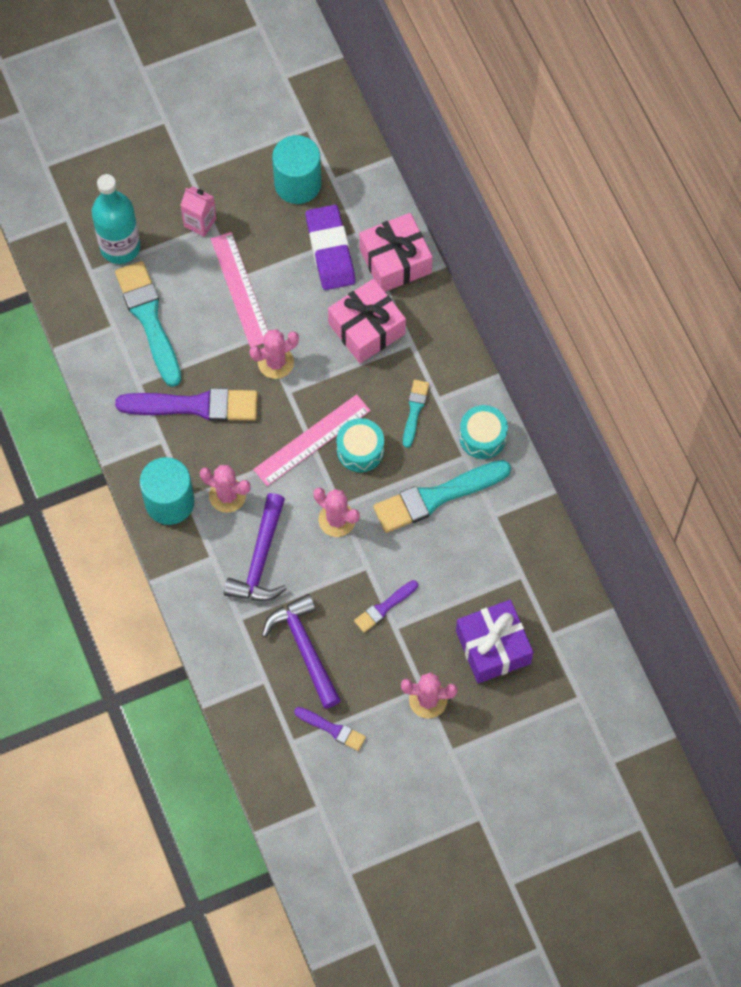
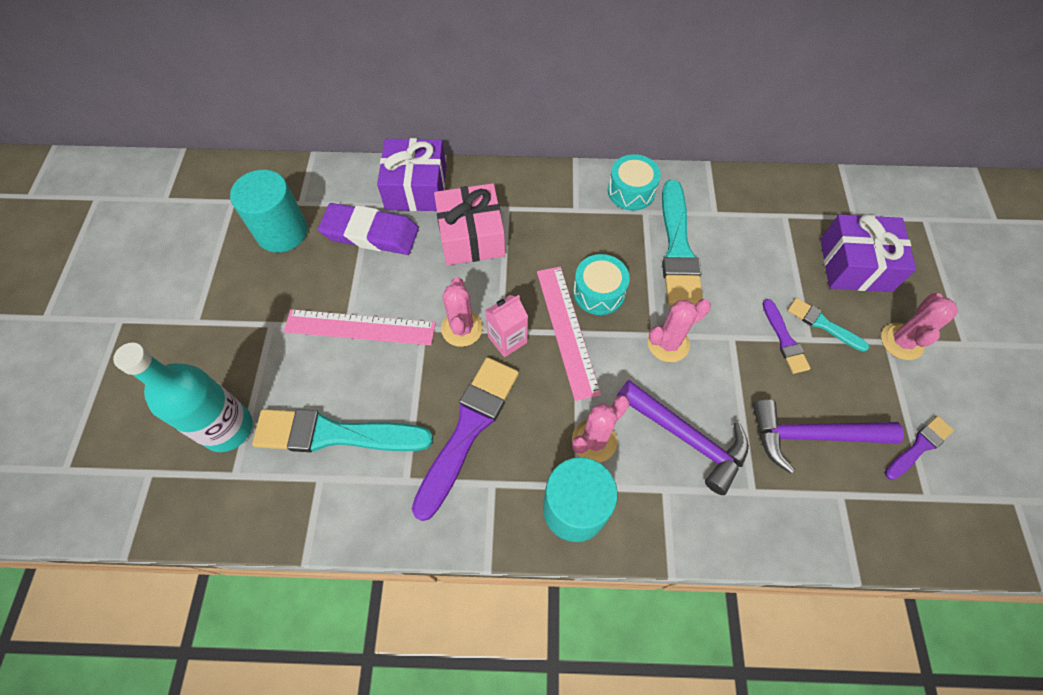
camera: 65 degrees left, 5 degrees down
(200, 222) = (258, 334): pink carton -> pink carton (507, 339)
(395, 261) = (416, 188): pink gift -> purple gift
(414, 410) = (578, 231): turquoise brush -> turquoise brush (823, 324)

